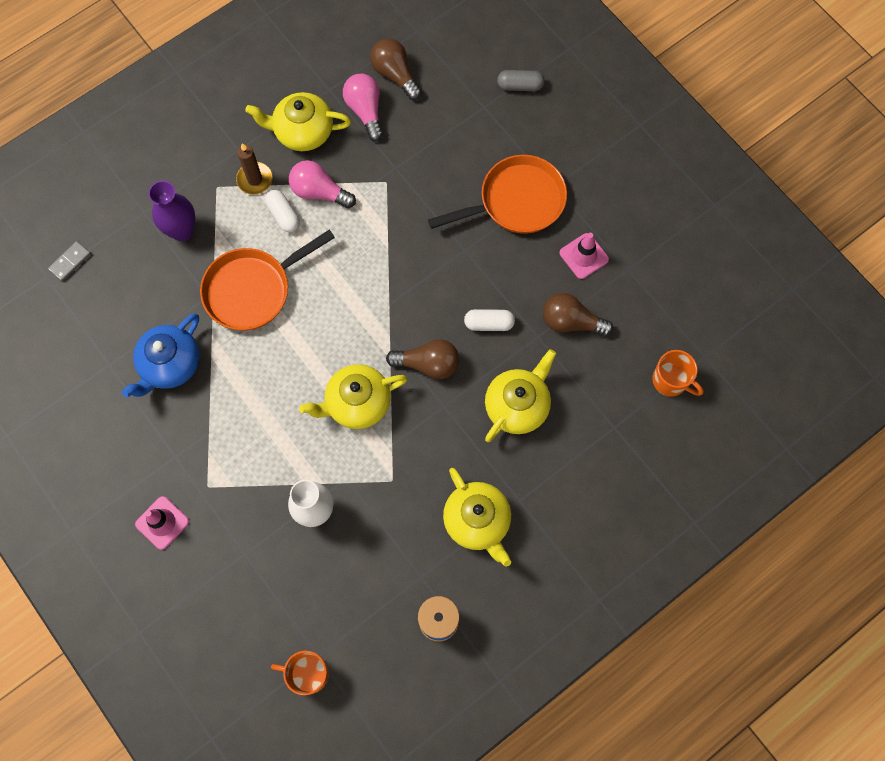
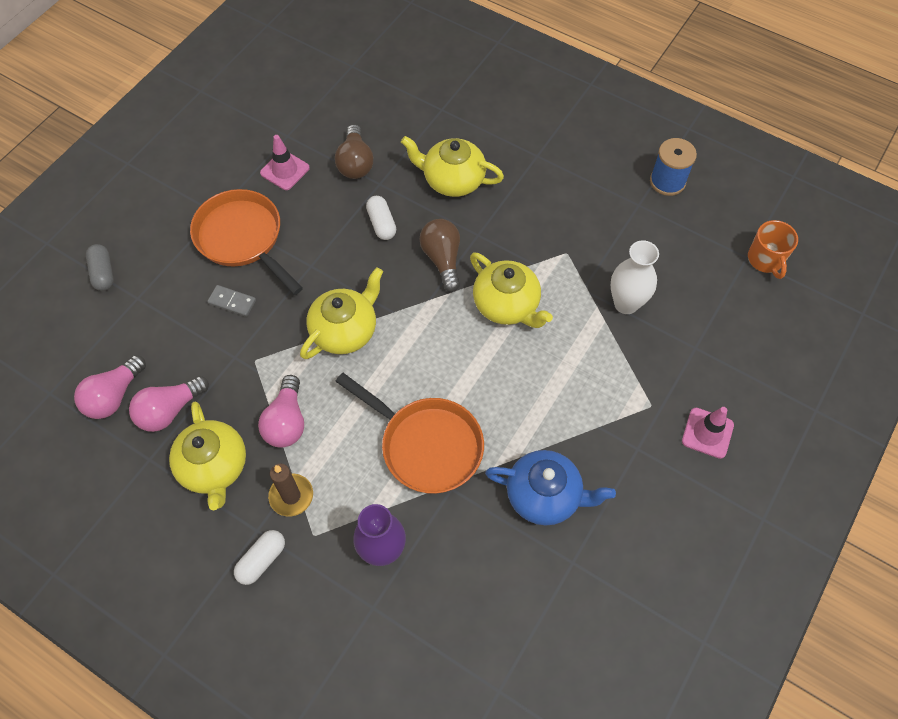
camera: 110 degrees left, 10 degrees down
(70, 262) = (469, 669): grey domino -> grey domino (232, 302)
(283, 215) = (327, 448): white capsule -> white capsule (262, 560)
(395, 74) = (114, 396): brown light bulb -> pink light bulb
(477, 521) = (570, 179): yellow teapot -> yellow teapot (345, 330)
(671, 381) = (383, 82): orange mug -> none

